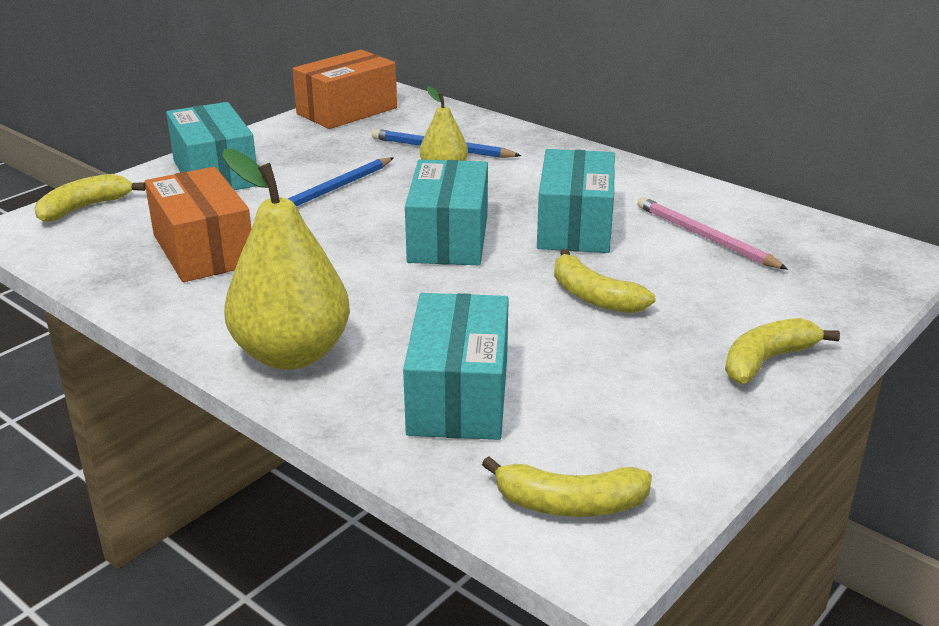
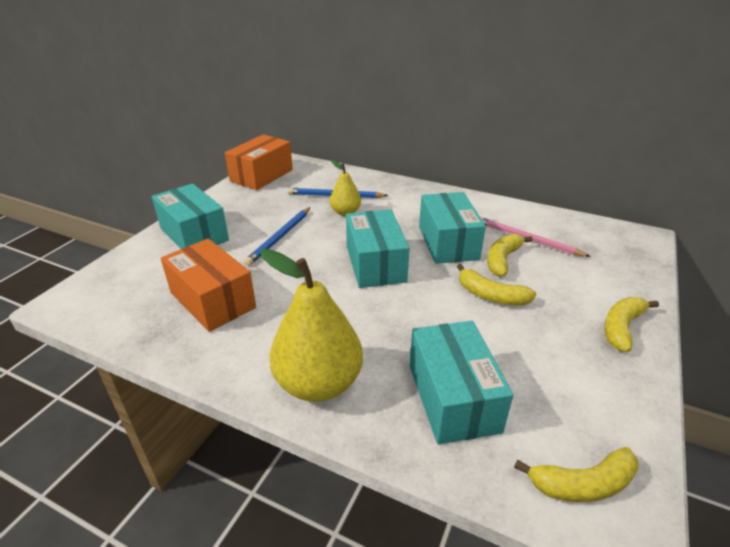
camera: 15 degrees left, 5 degrees up
(84, 208) = (109, 277): yellow banana -> yellow banana (502, 260)

